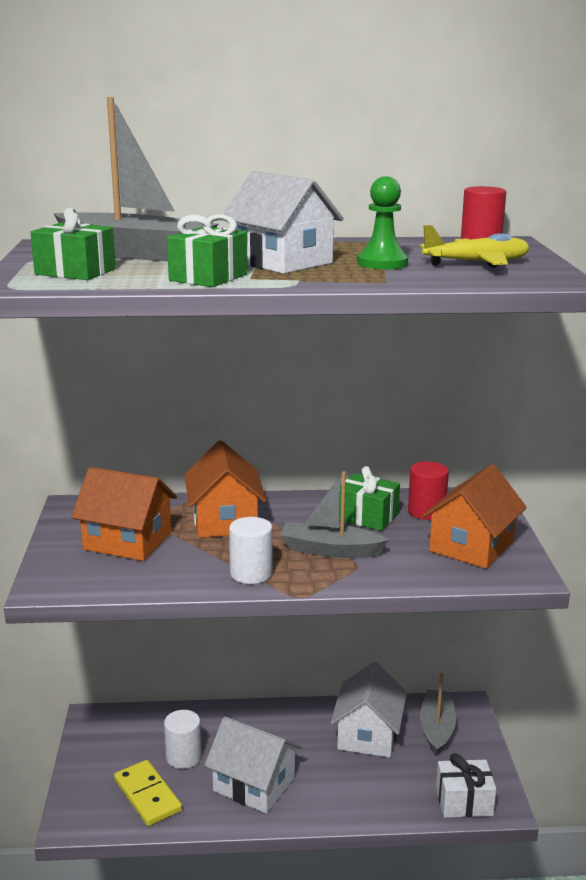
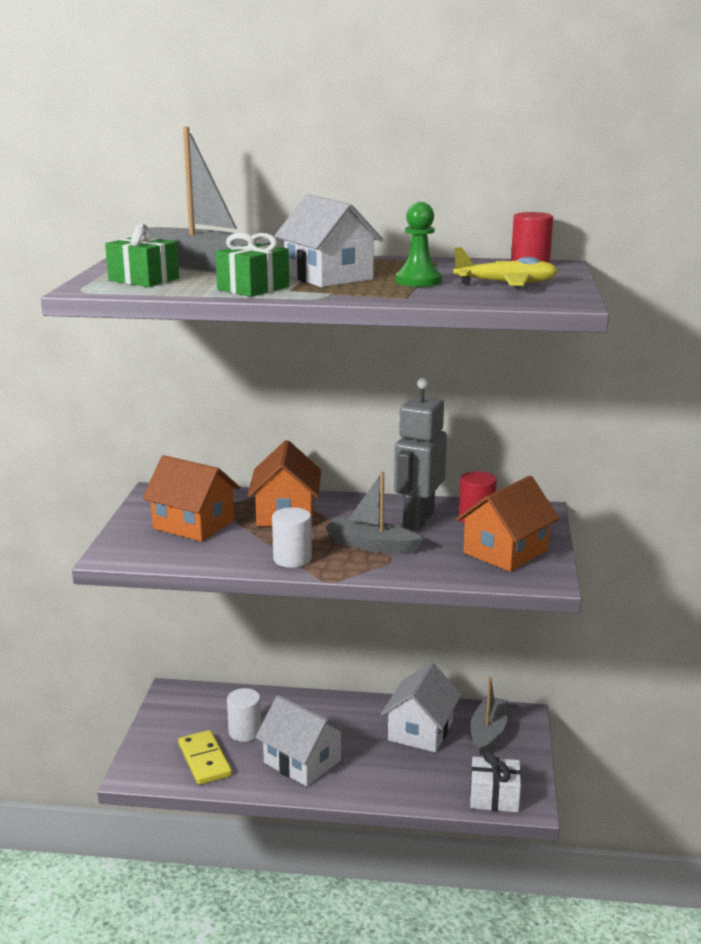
camera: 10 degrees right, 0 degrees up
(367, 517) = (418, 519): green gift -> grey robot

